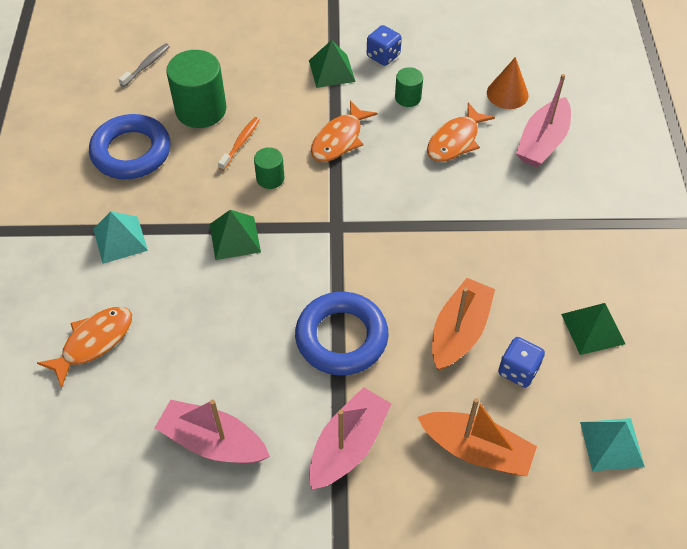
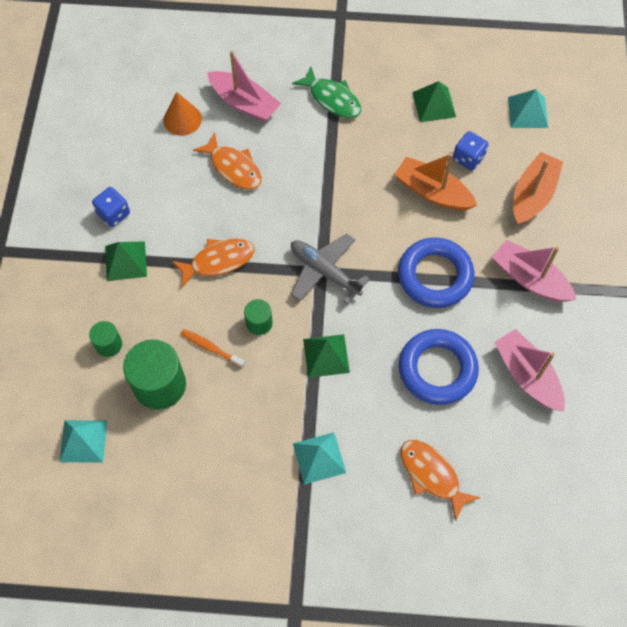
camera: 85 degrees left, 10 degrees up
(131, 152) = (208, 452): blue ring -> blue ring (437, 369)
(147, 65) = (83, 441): grey toothbrush -> turquoise pyramid
(213, 442) = (527, 375): pink boat -> pink boat turned 120 degrees clockwise
(336, 229) = (324, 271): none -> grey plane
(339, 139) = (218, 261): orange fish -> orange fish turned 60 degrees counterclockwise
(408, 98) = (174, 199): green cylinder -> green cylinder (109, 344)
(571, 221) = (332, 99): none -> green fish

